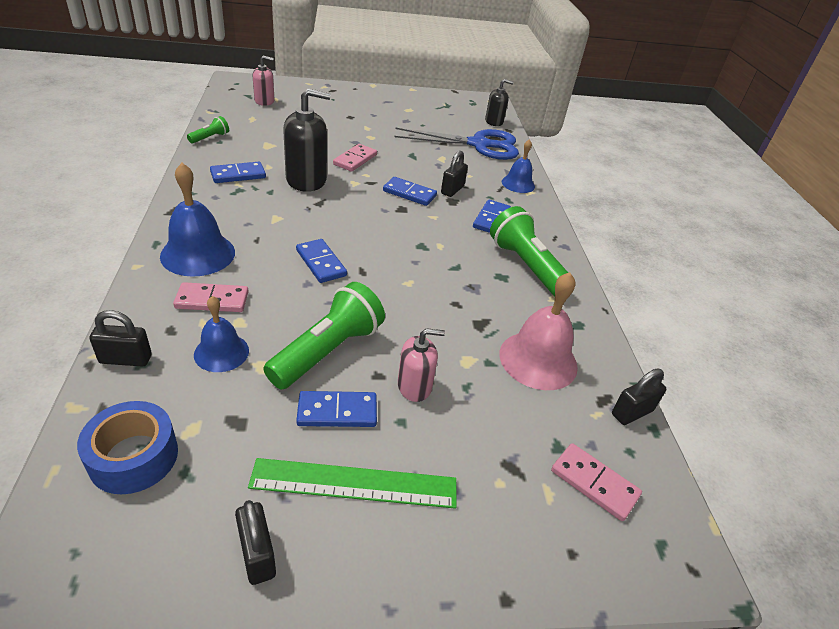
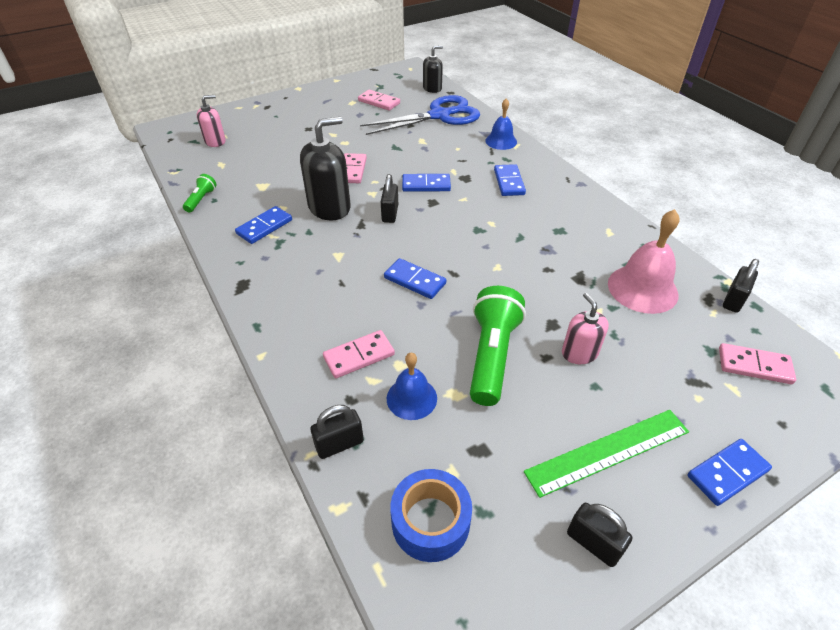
camera: 20 degrees left, 5 degrees up
(198, 254) = (304, 319): blue bell -> none
(337, 411) = (544, 402): blue domino -> blue domino (727, 473)
(414, 386) = (579, 353): pink soap dispenser -> pink soap dispenser turned 75 degrees counterclockwise
(433, 117) = (379, 102): none -> pink domino
(452, 190) = (456, 167): black padlock -> black padlock (390, 213)
(526, 266) = (569, 213): green flashlight -> none

